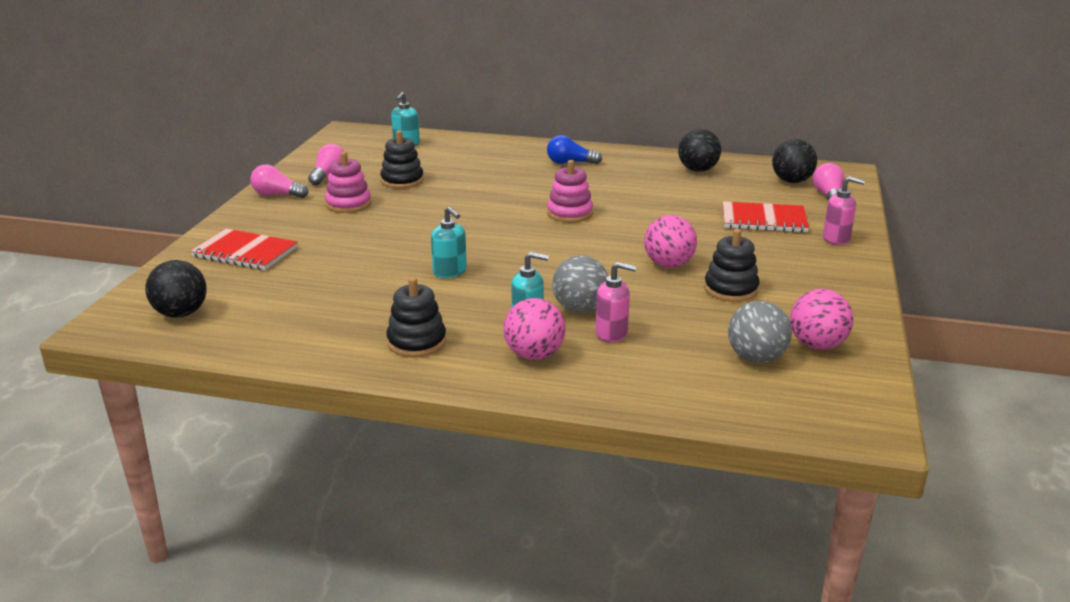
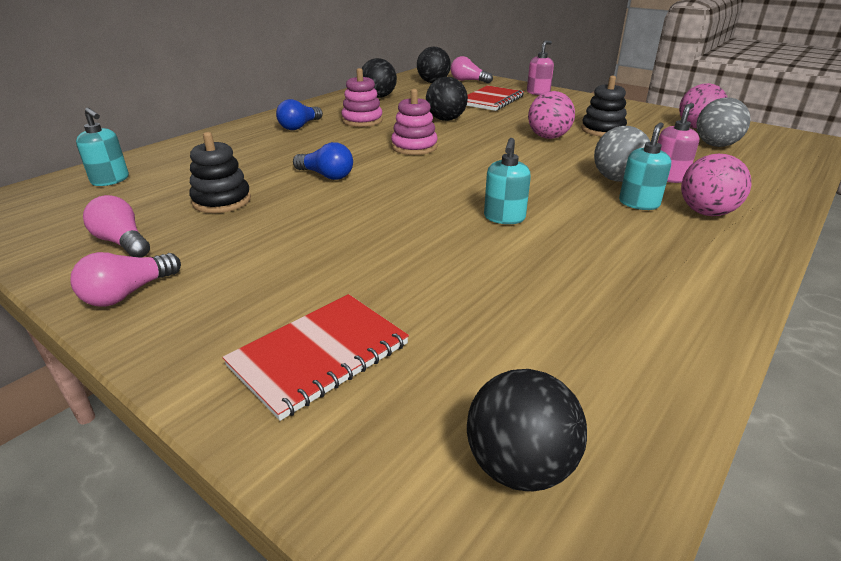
camera: 65 degrees left, 5 degrees up
(348, 204) = (246, 244): pink stacking toy -> pink stacking toy (362, 120)
(416, 342) = (671, 264): black stacking toy -> none
(450, 272) = (504, 218): turquoise soap dispenser -> turquoise soap dispenser turned 120 degrees clockwise
(473, 198) = (326, 176): none -> blue light bulb
(664, 211) = (446, 119): none -> black ball

